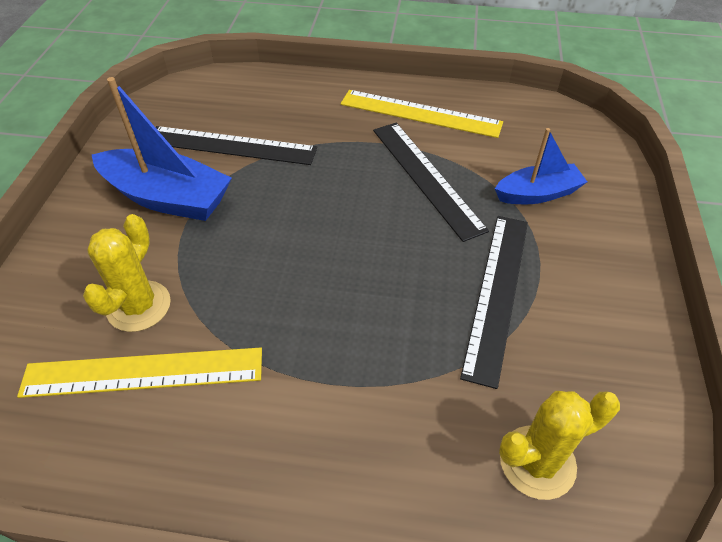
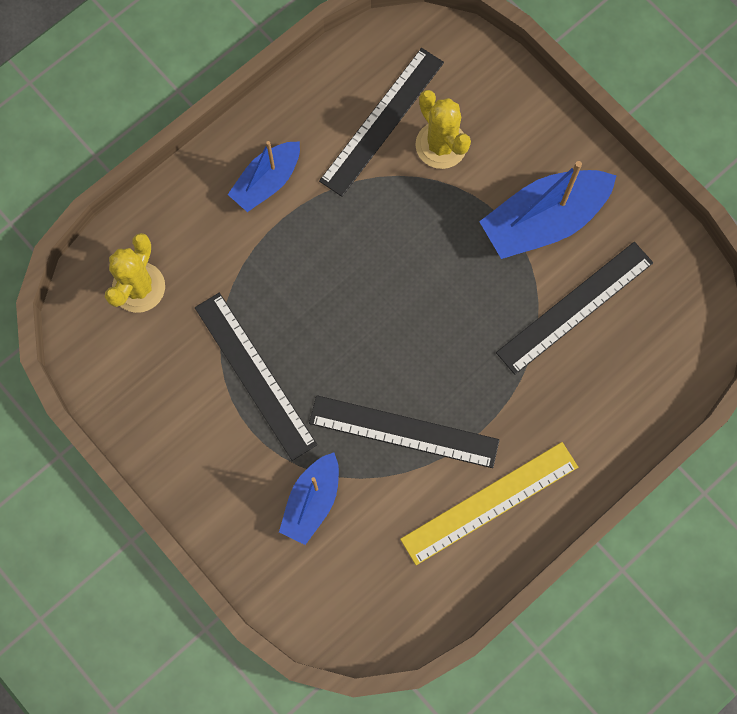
camera: 130 degrees right, 25 degrees up
(143, 372) = (382, 121): yellow ruler -> black ruler
(302, 430) = (267, 182): none -> blue boat

